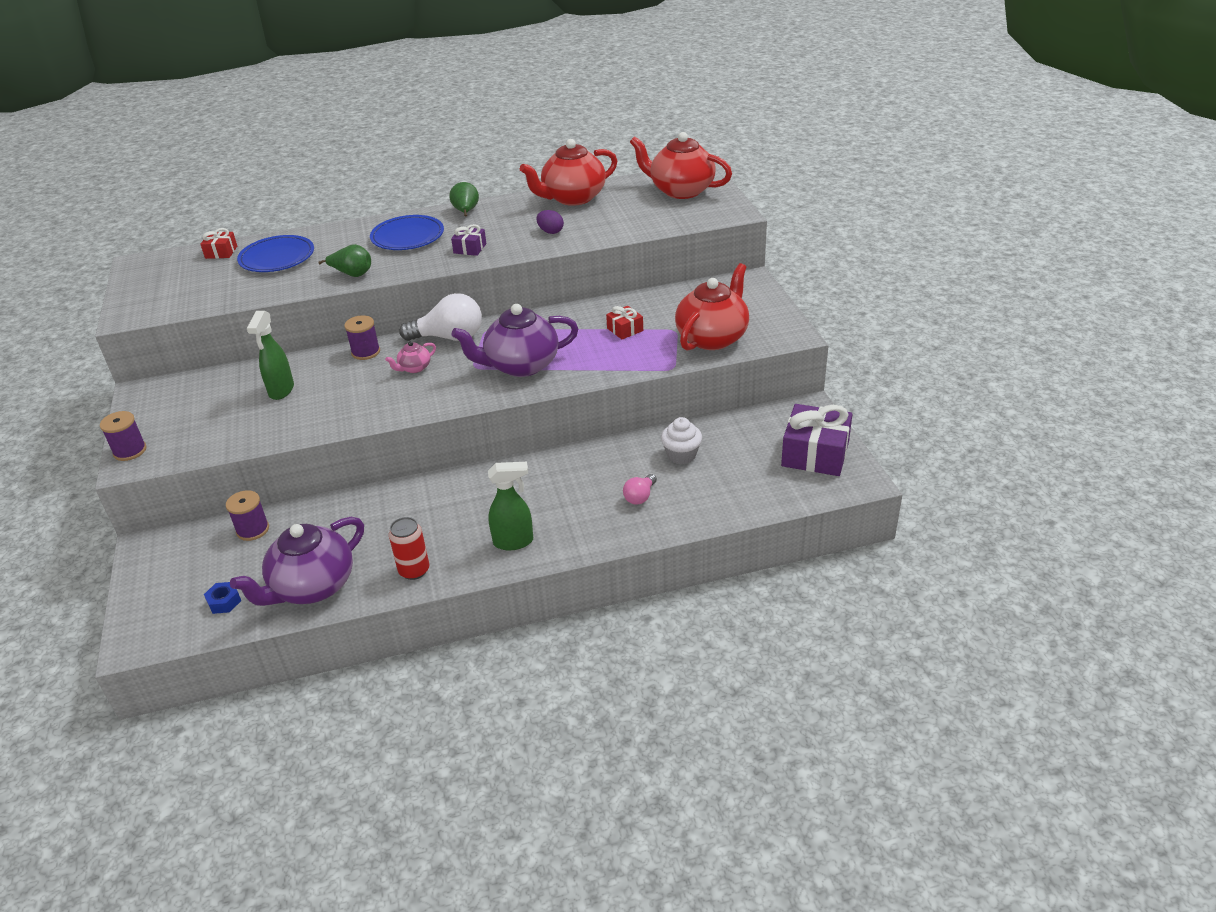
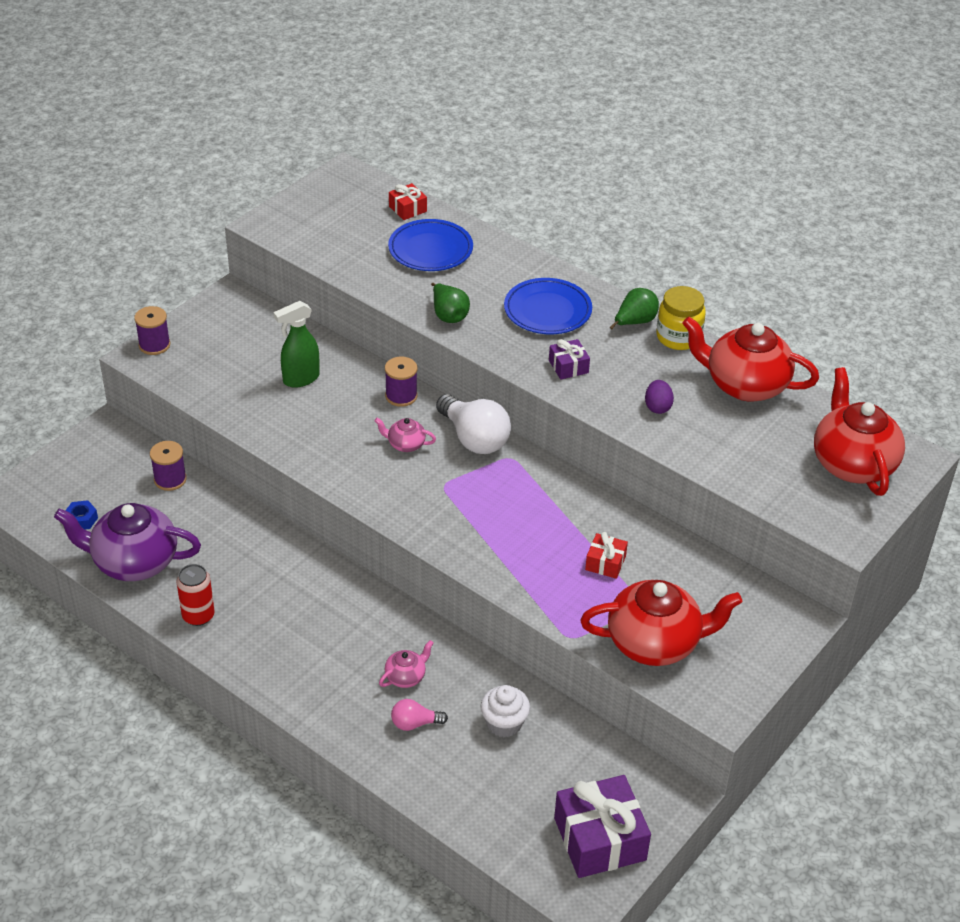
camera: 50 degrees right, 5 degrees up
(501, 203) = (678, 337): none -> yellow jar
(514, 542) = (282, 663): green spray bottle -> none
(521, 365) = (474, 517): purple teapot -> none
(594, 483) = (406, 676): none -> pink teapot

